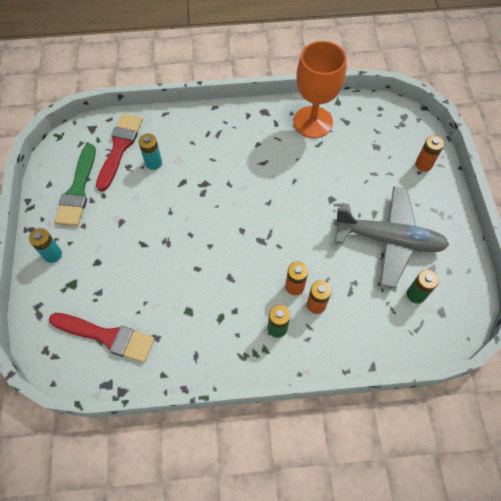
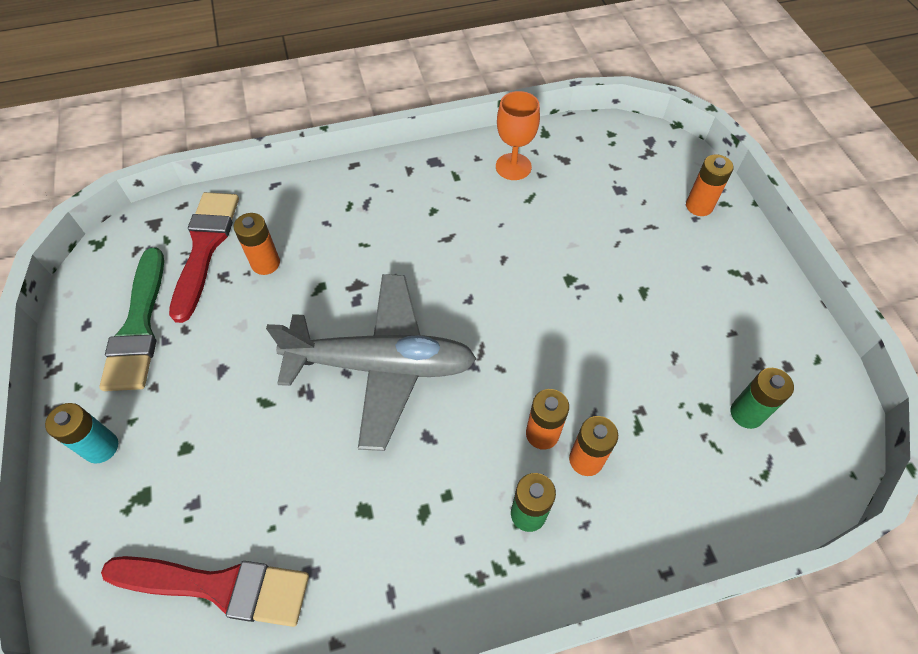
camera: 10 degrees left, 5 degrees down
(153, 163) = (265, 263): turquoise battery -> orange battery
(313, 122) = (513, 167): orange goblet -> orange goblet, size x0.57
(389, 240) = (677, 330): grey plane -> grey plane (381, 365)

